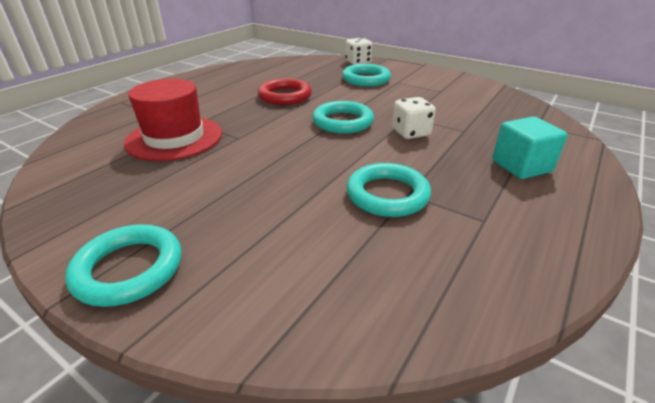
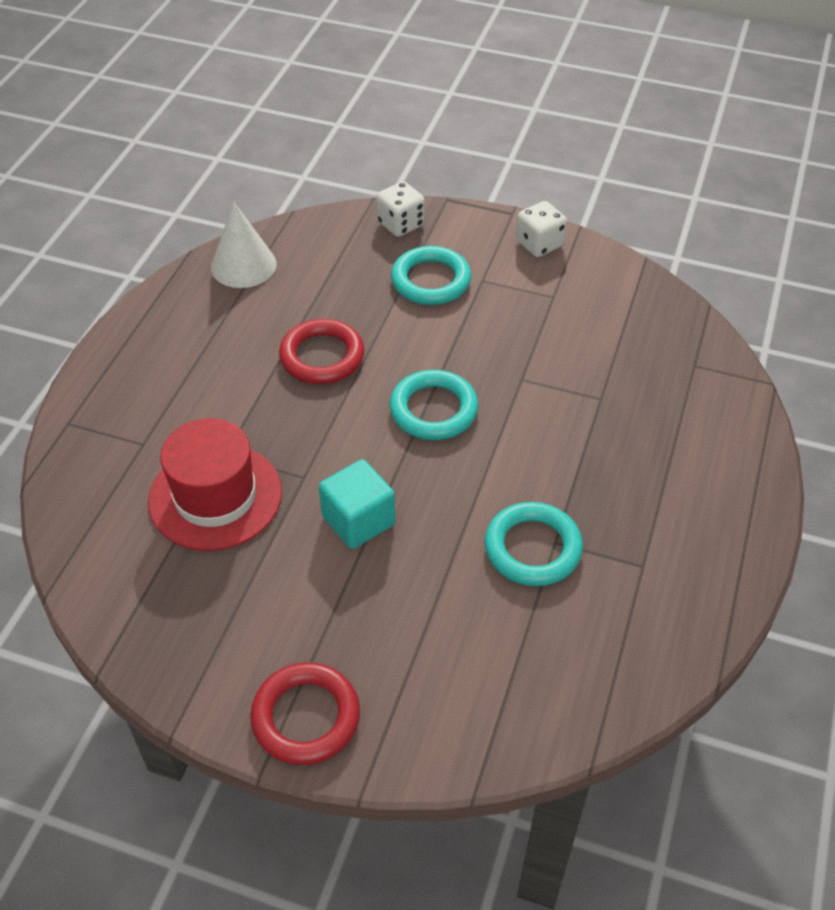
camera: 15 degrees left, 15 degrees up
(129, 269) = (306, 717): turquoise ring -> red ring
(264, 66) = (243, 265): none -> white cone
(411, 132) = (533, 417): white dice -> white dice (539, 244)
(521, 166) = (677, 462): turquoise cube -> turquoise cube (358, 520)

